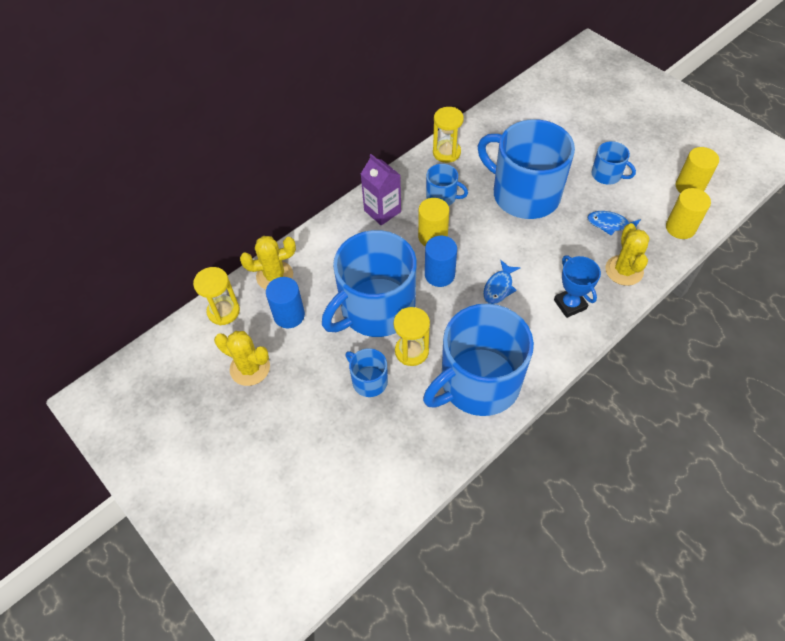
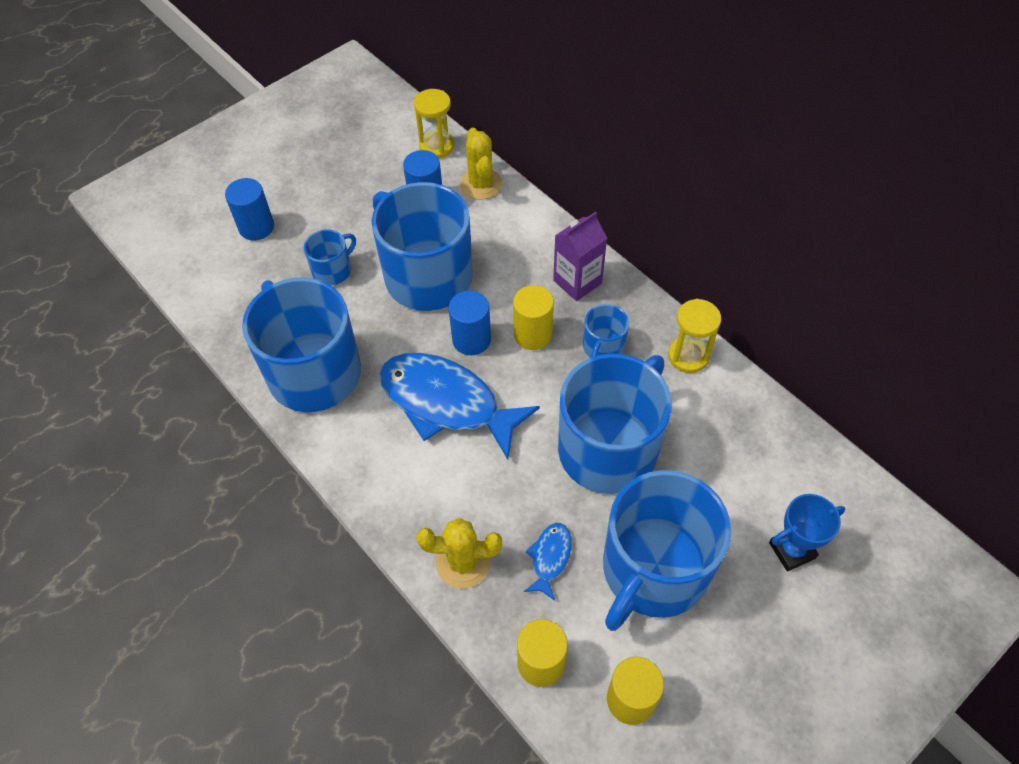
camera: 90 degrees right, 0 degrees up
(250, 368) = (364, 172): yellow cactus -> none
(314, 455) = (256, 227): none -> blue cylinder
(411, 351) = (364, 309): yellow hourglass -> none
(499, 287) = (447, 403): blue fish -> blue fish, size x2.26
(570, 304) = (412, 483): blue trophy -> blue trophy (792, 550)
(607, 175) = (653, 570): blue mug -> blue mug, size x2.22

